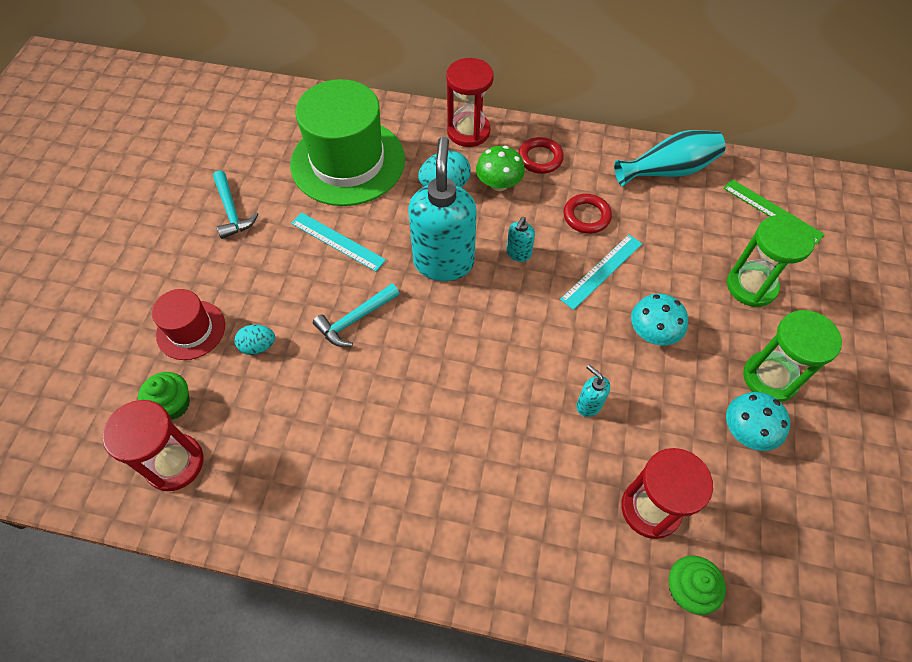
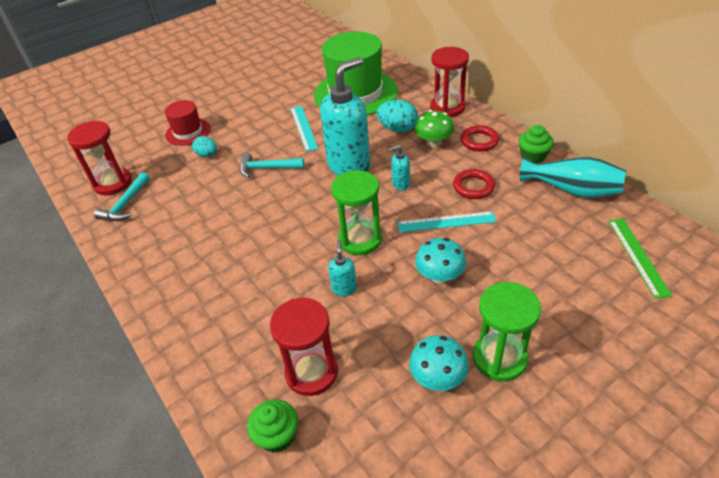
camera: 45 degrees right, 15 degrees down
(173, 404) = (142, 159): green cupcake -> green cupcake (533, 156)
(232, 211) = (269, 90): turquoise hammer -> turquoise hammer (125, 204)
(751, 286) = (556, 293): green hourglass -> green hourglass (360, 239)

